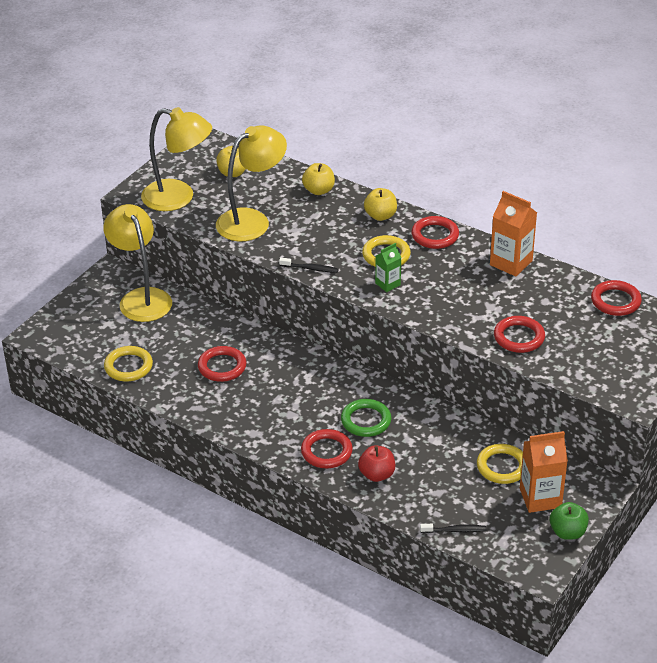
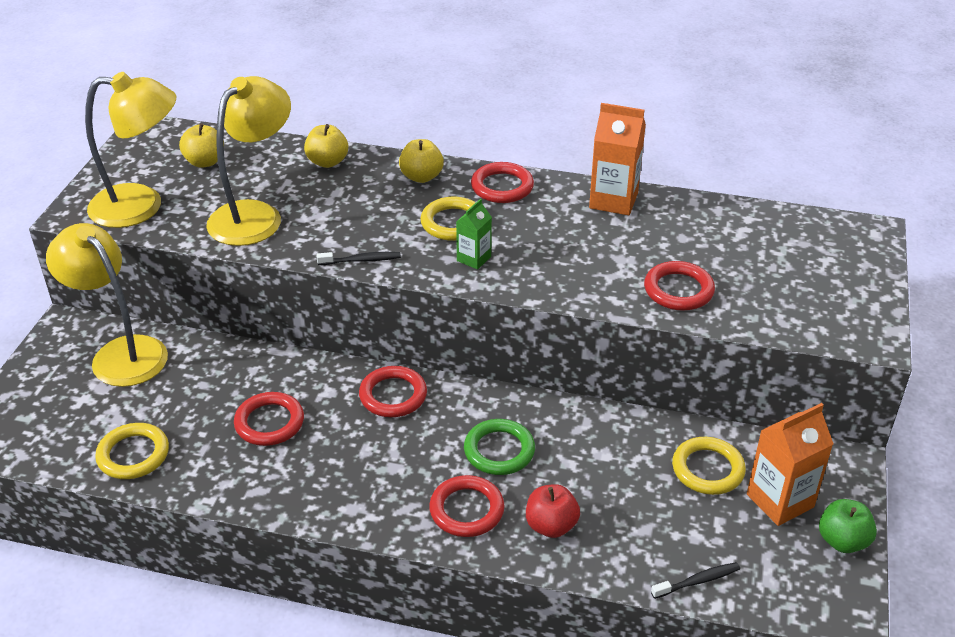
camera: 20 degrees left, 0 degrees up
(615, 301) = (765, 220): red ring -> red ring (393, 395)

